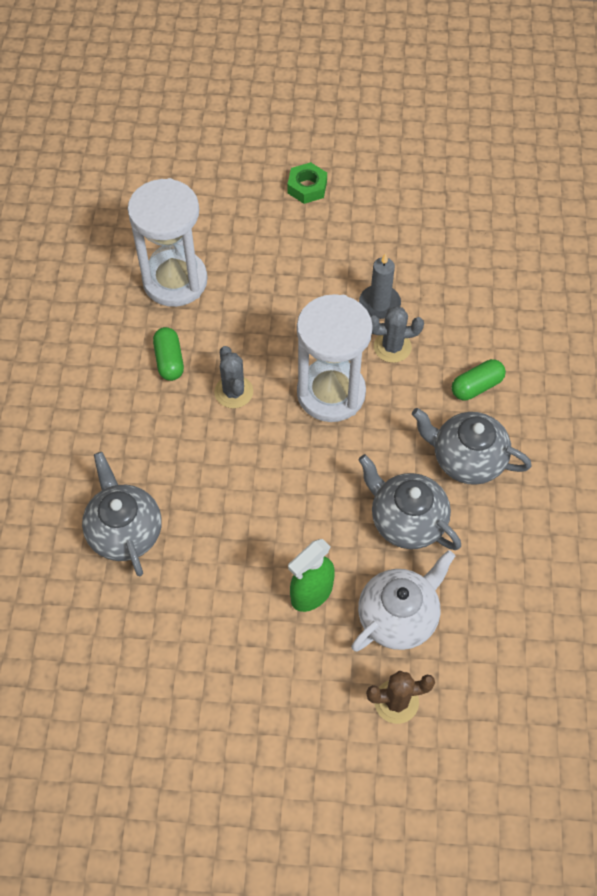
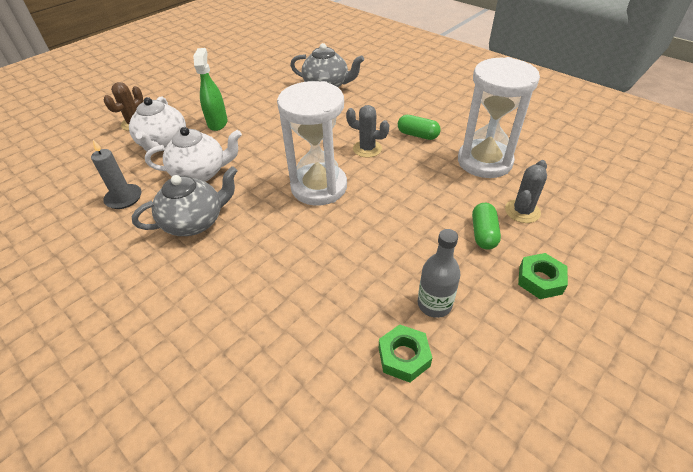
camera: 130 degrees right, 15 degrees down
(379, 304) = (365, 253): grey candle -> grey candle (124, 198)
(387, 235) = (434, 304): none -> grey bottle
(392, 347) = (319, 237): grey cactus -> grey cactus (522, 211)
(406, 520) = (201, 173): grey teapot -> white teapot
(445, 230) = (404, 357): none -> green nut
(476, 386) = (233, 264): green capsule -> green capsule (483, 233)

